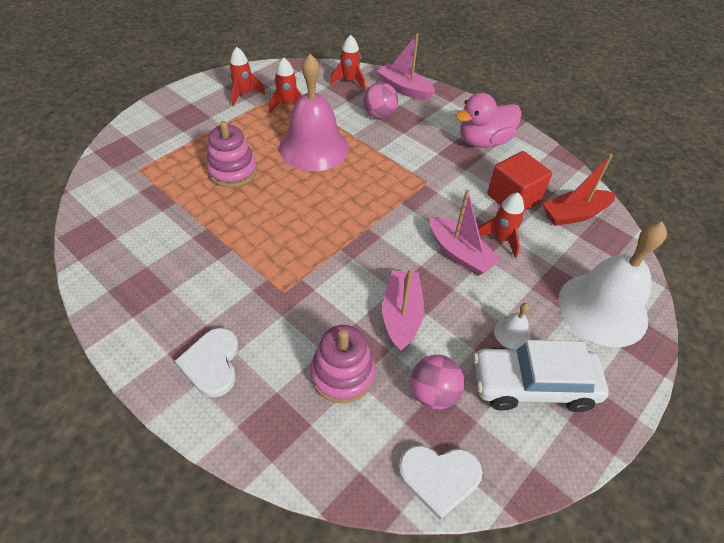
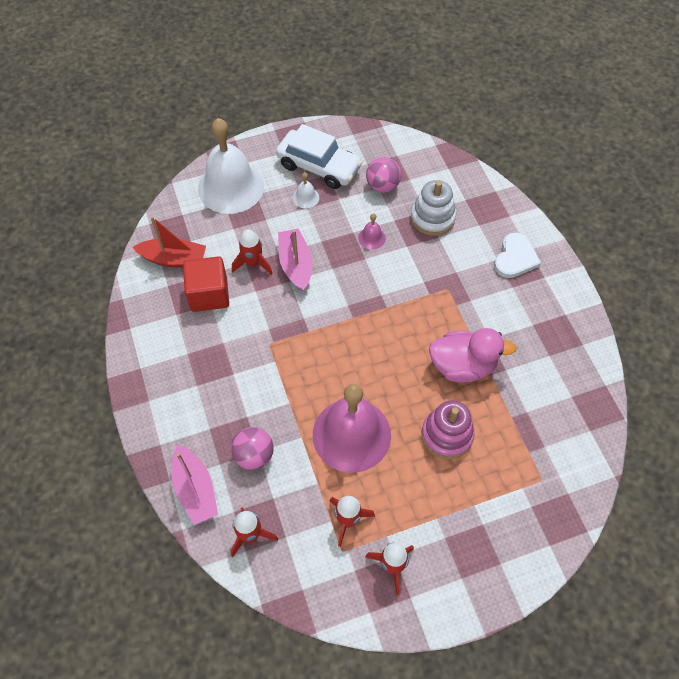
camera: 150 degrees left, 10 degrees up
(342, 374) = (432, 218): pink stacking toy -> white stacking toy
(401, 315) = (372, 238): pink boat -> pink bell
(439, 477) = (407, 149): white heart -> none
(483, 141) = (176, 369): pink duck -> pink duck (462, 366)

